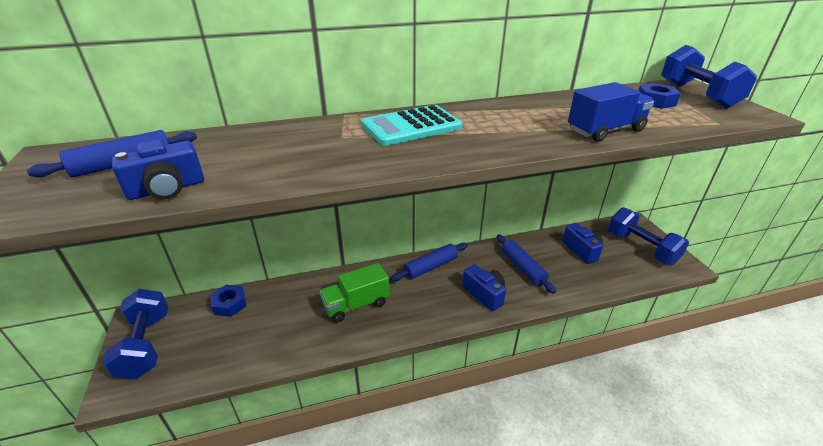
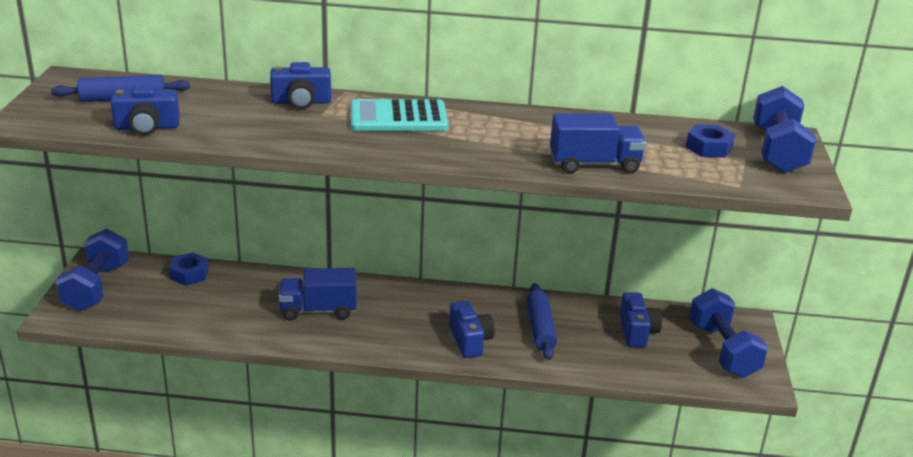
camera: 20 degrees right, 5 degrees down
(314, 131) = (301, 102): none -> blue camera
(356, 304) = (318, 310): green truck -> blue truck
(430, 267) = (428, 298): blue rolling pin -> none

